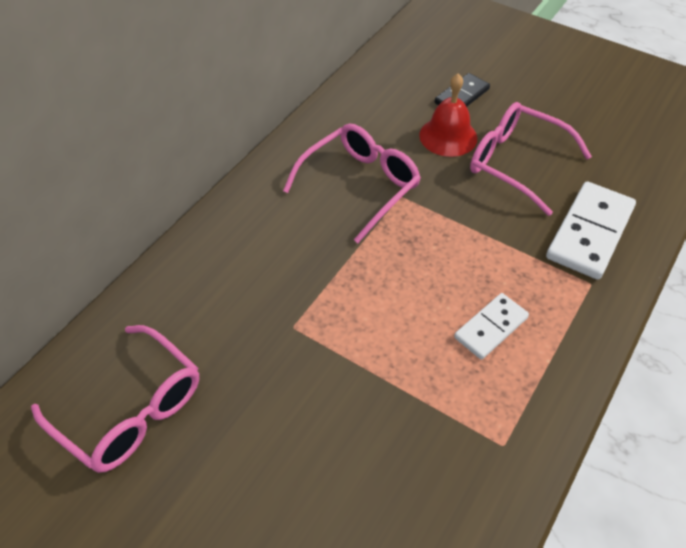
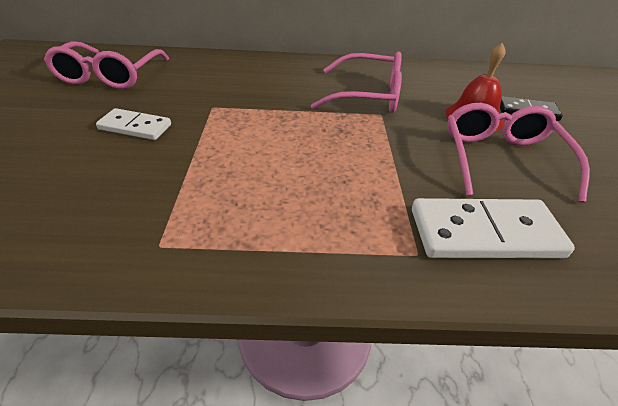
camera: 55 degrees right, 10 degrees down
(490, 327) = (292, 198): white domino -> white domino (135, 127)

